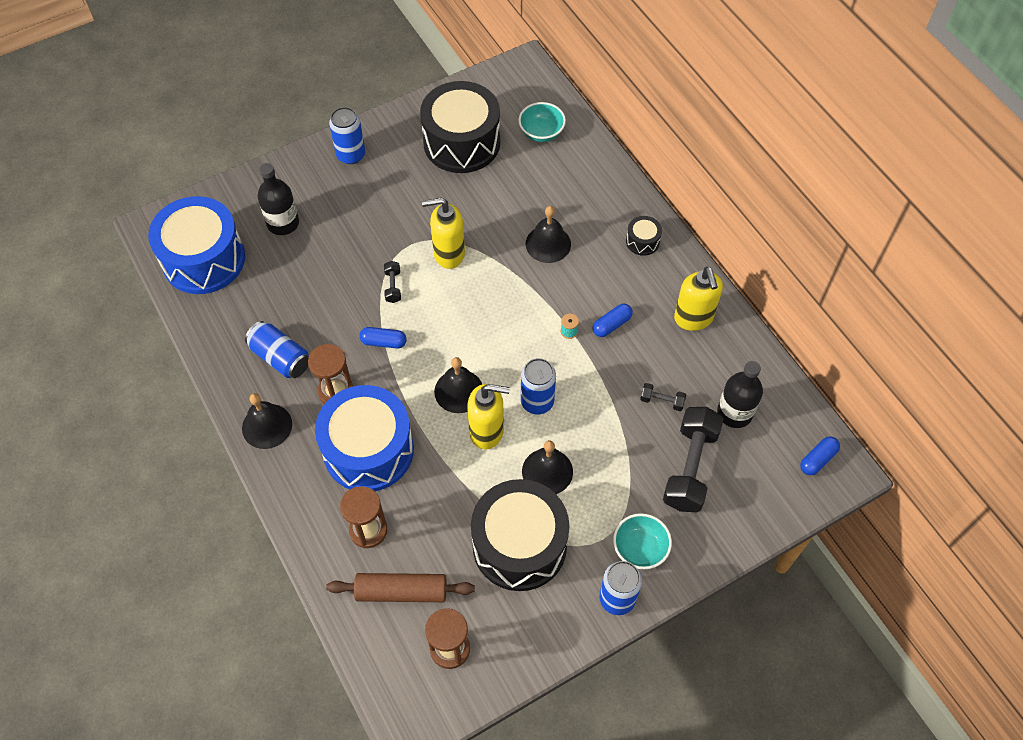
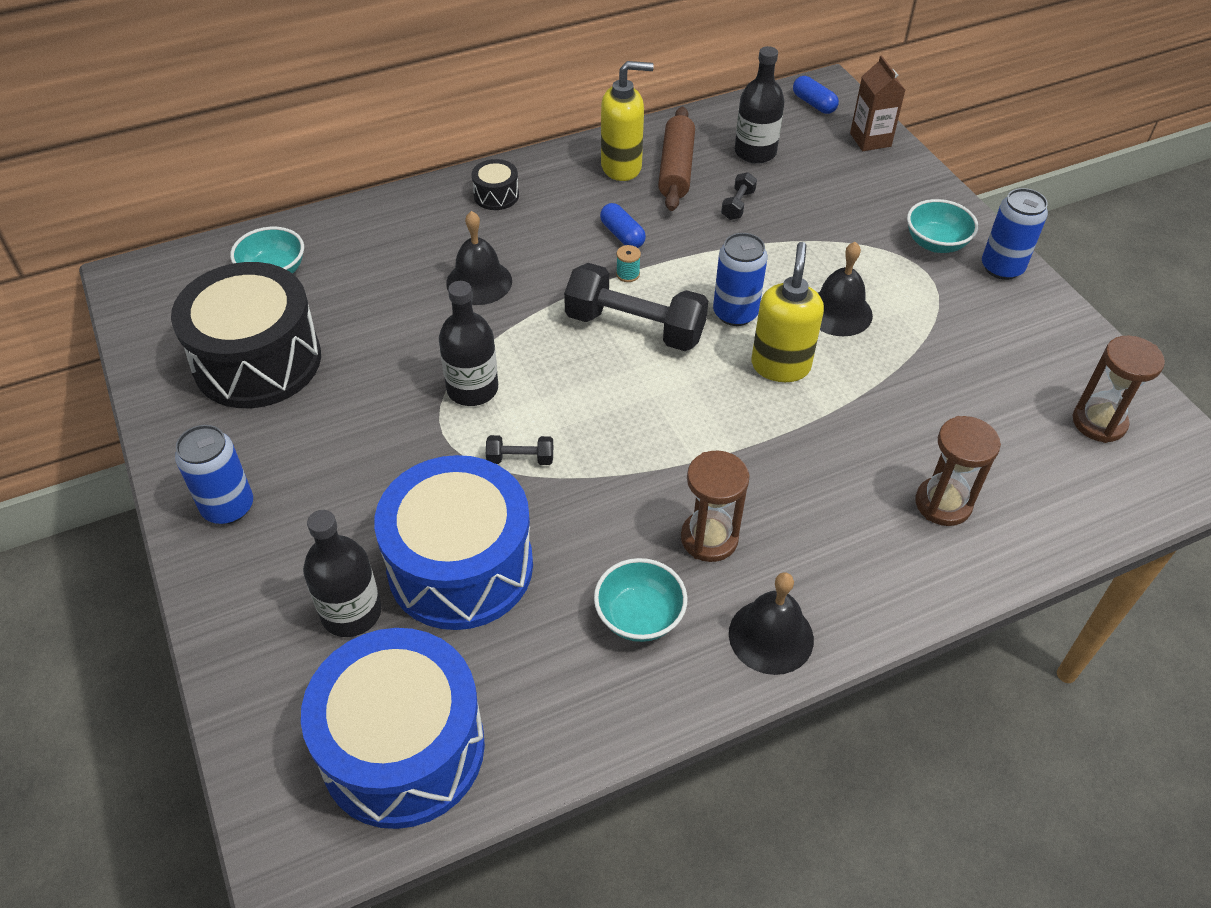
camera: 85 degrees left, 10 degrees down
(280, 358) = (639, 616): blue can -> turquoise bowl
(368, 450) = (812, 499): blue drum -> blue drum (460, 566)
(383, 342) = (623, 474): blue capsule -> none
(401, 591) = (1029, 469): brown rolling pin -> brown rolling pin (676, 169)
(448, 254) = (472, 389): yellow soap dispenser -> black bottle
(459, 391) = (715, 391): black bell -> none
(519, 545) = (945, 346): black drum -> none
(690, 467) = (827, 193): black dumbbell -> black dumbbell (635, 327)
(773, 505) = (870, 140): none -> brown carton

